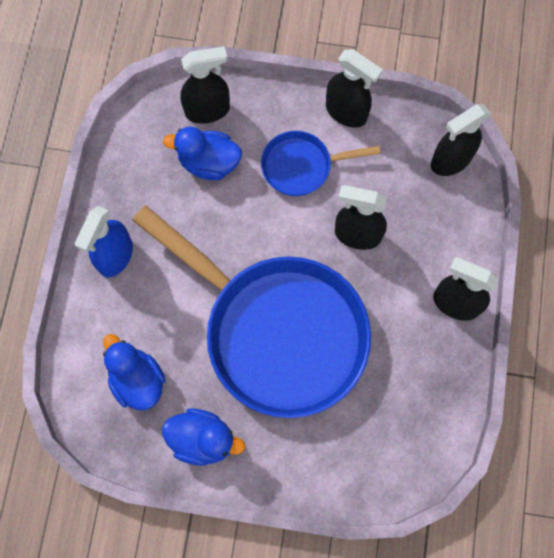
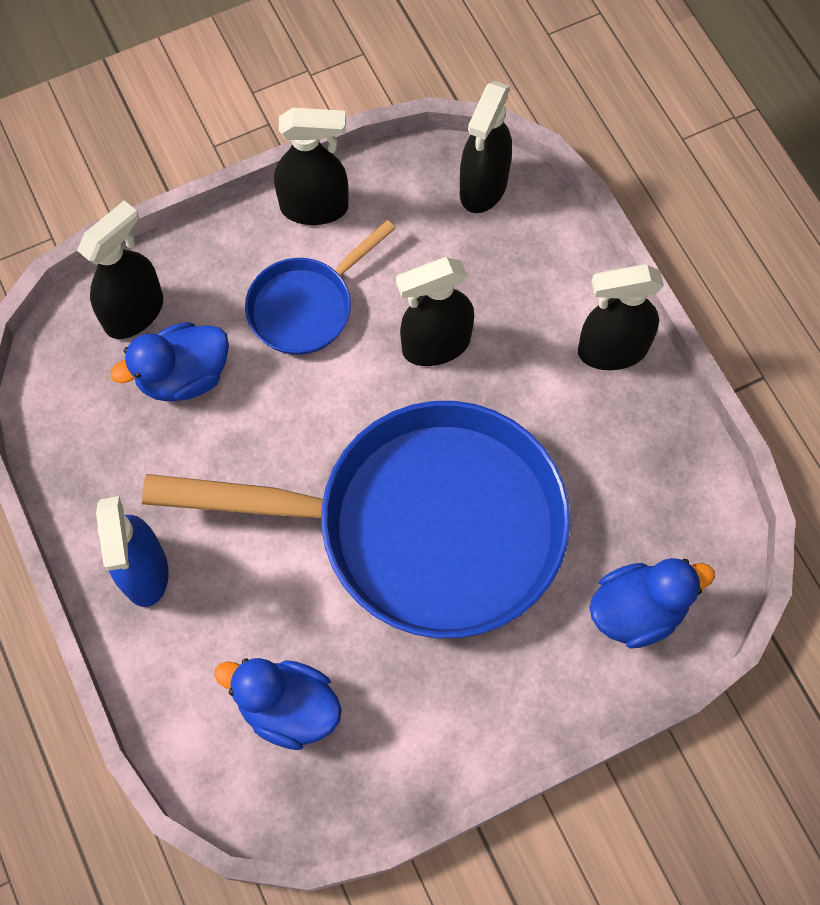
camera: 35 degrees left, 5 degrees down
(203, 439) = (426, 723): blue duck -> blue duck (637, 610)

